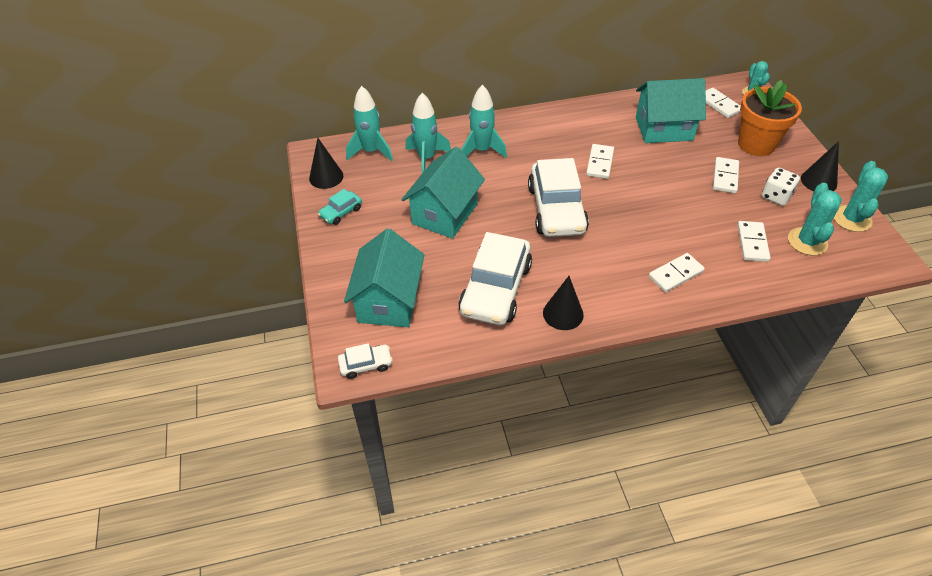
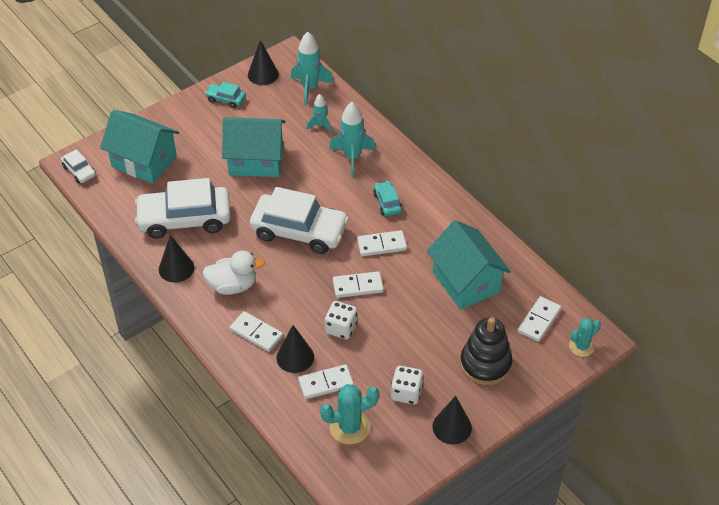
camera: 65 degrees right, 0 degrees up
(388, 301) = (144, 161): turquoise house -> turquoise house turned 45 degrees clockwise
(426, 158) = (320, 126): turquoise rocket -> turquoise rocket, size x0.58
(550, 145) = (387, 203): none -> turquoise car
(556, 209) = (299, 231): white car -> white car turned 135 degrees counterclockwise
(606, 275) = (233, 286): none -> white duck
(689, 215) = (341, 328): none -> white dice
(714, 255) = (295, 357): none -> black cone
(725, 177) = (414, 346): white domino -> white domino (357, 286)
(756, 144) = (485, 364): orange flower pot -> black stacking toy
(851, 219) = (404, 462): turquoise cactus -> none

